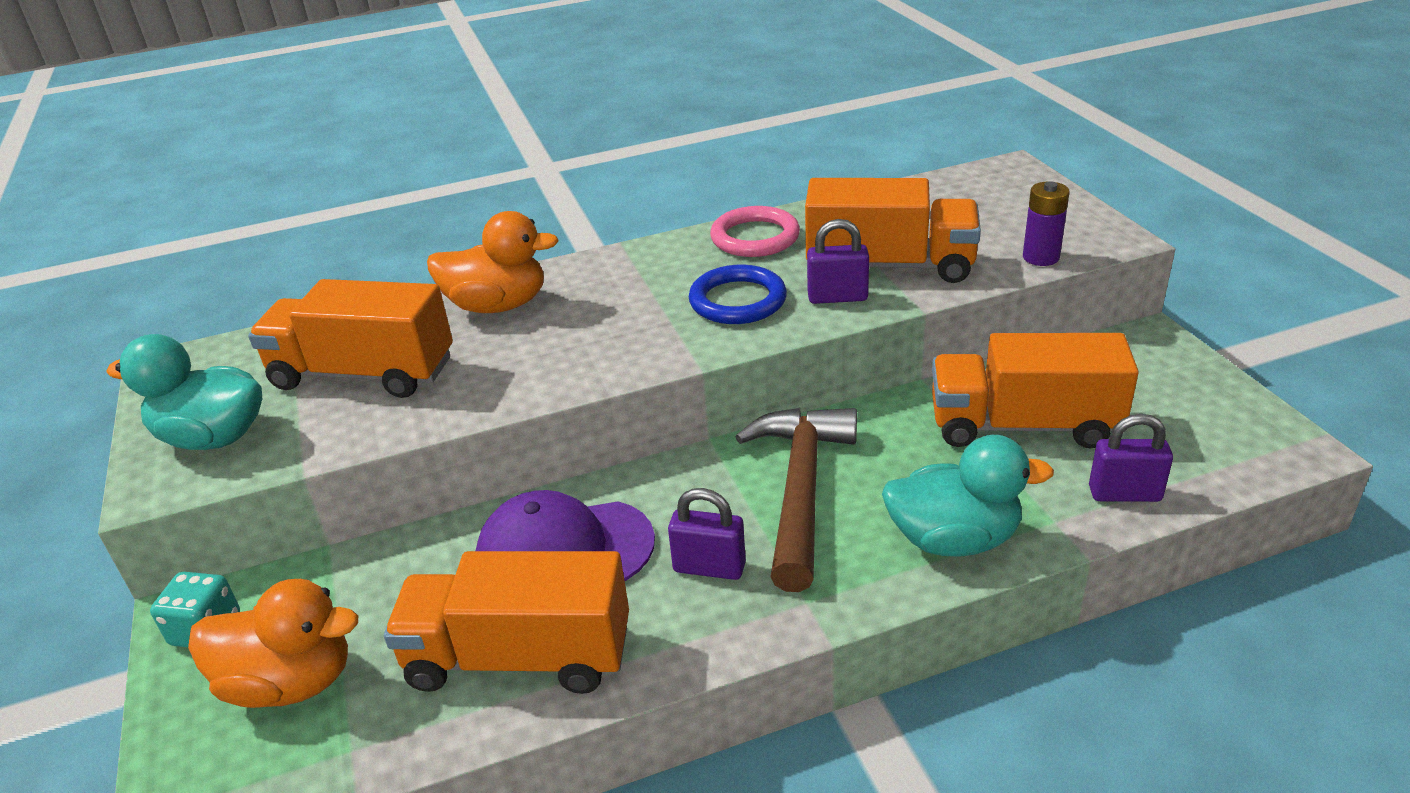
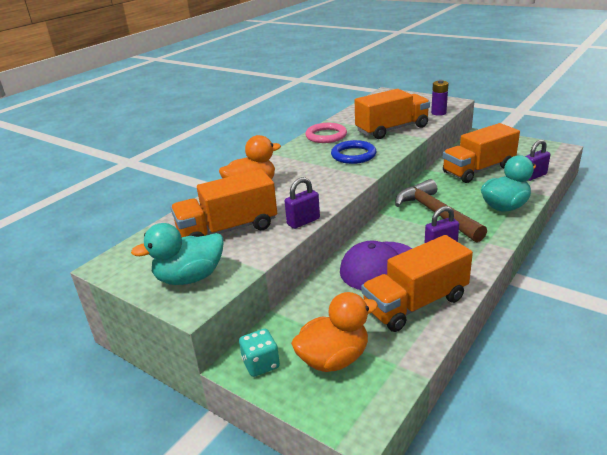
camera: 35 degrees left, 5 degrees down
(837, 297) = (389, 143): purple padlock -> purple padlock (303, 222)

